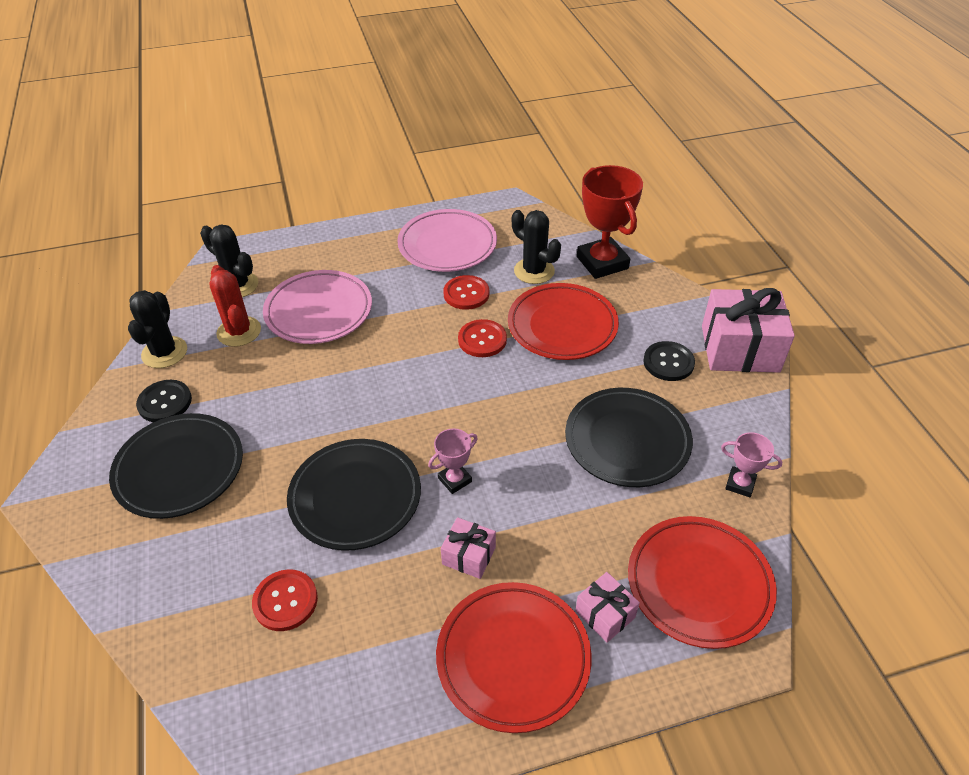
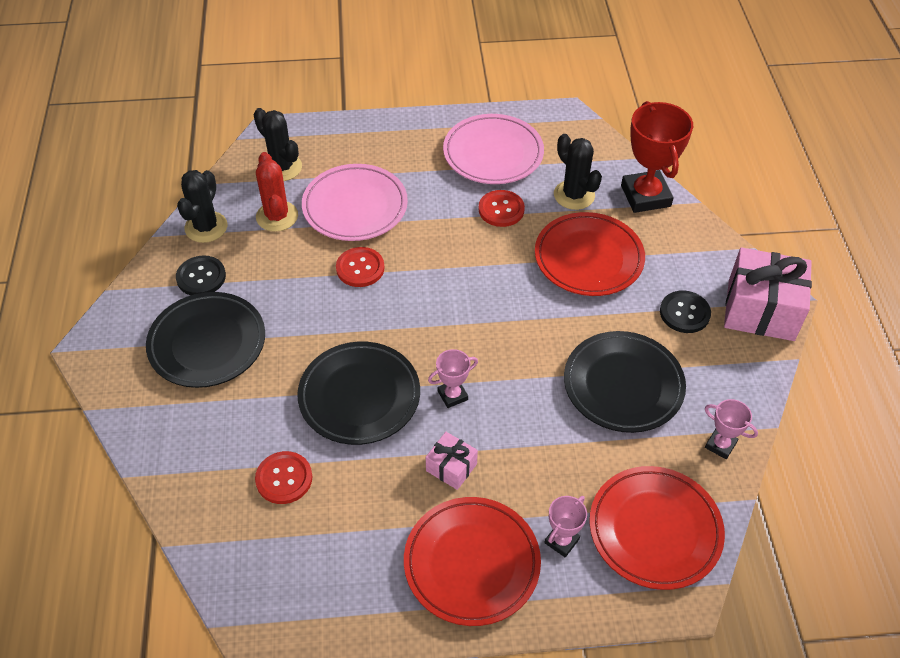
camera: 10 degrees right, 5 degrees up
(482, 340) = (507, 260): red button -> red button (360, 268)
(605, 614) = (561, 541): pink gift -> pink trophy

